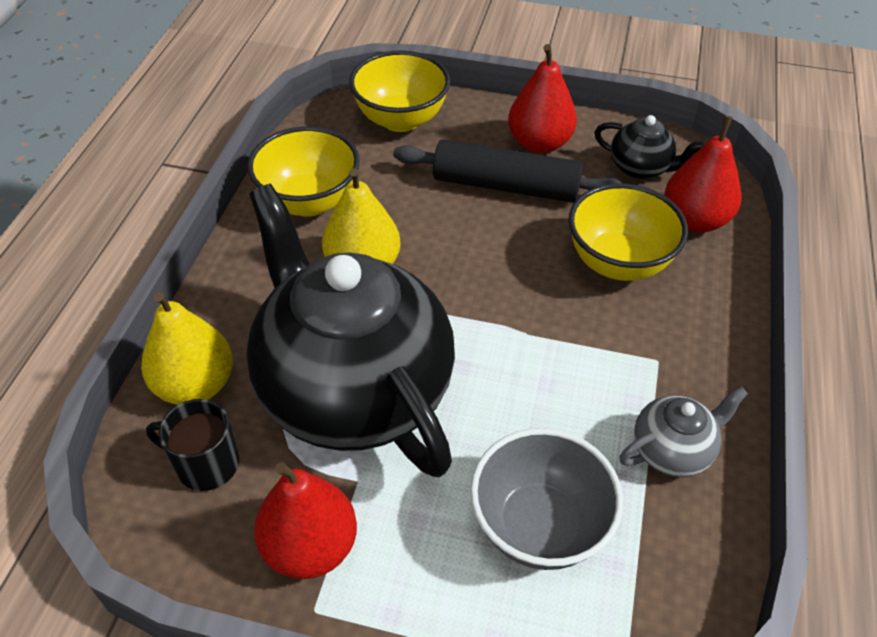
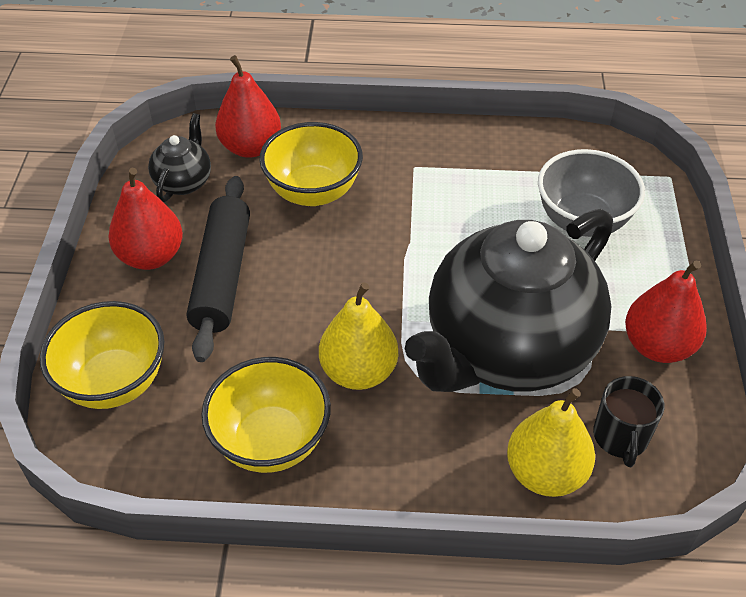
camera: 100 degrees left, 0 degrees up
(672, 450) = (493, 158): grey teapot -> none

